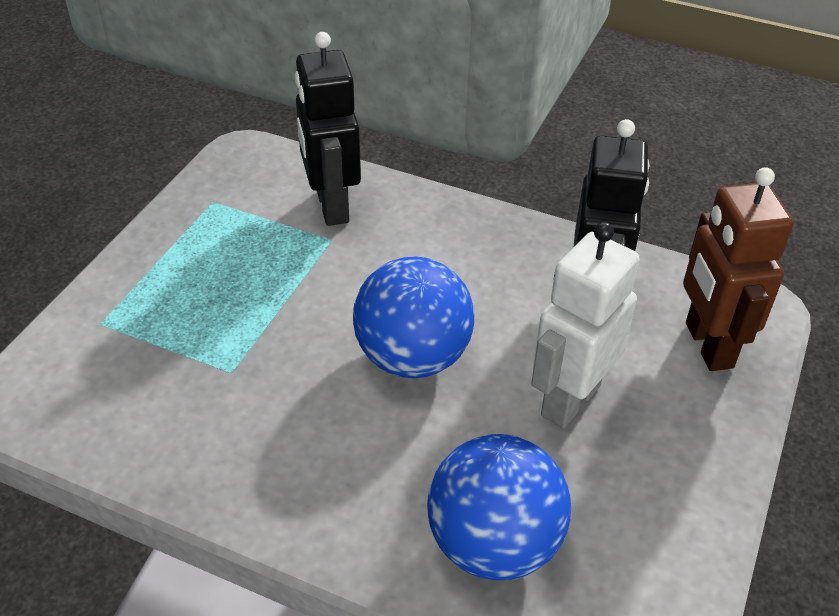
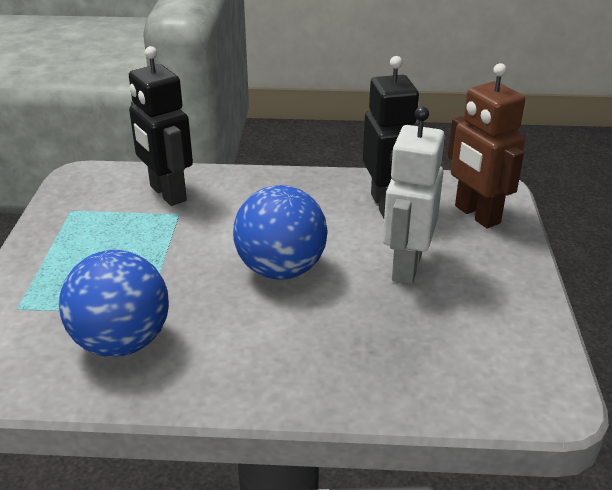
camera: 20 degrees left, 10 degrees down
(493, 544) = (405, 365): blue ball -> blue ball (122, 342)

